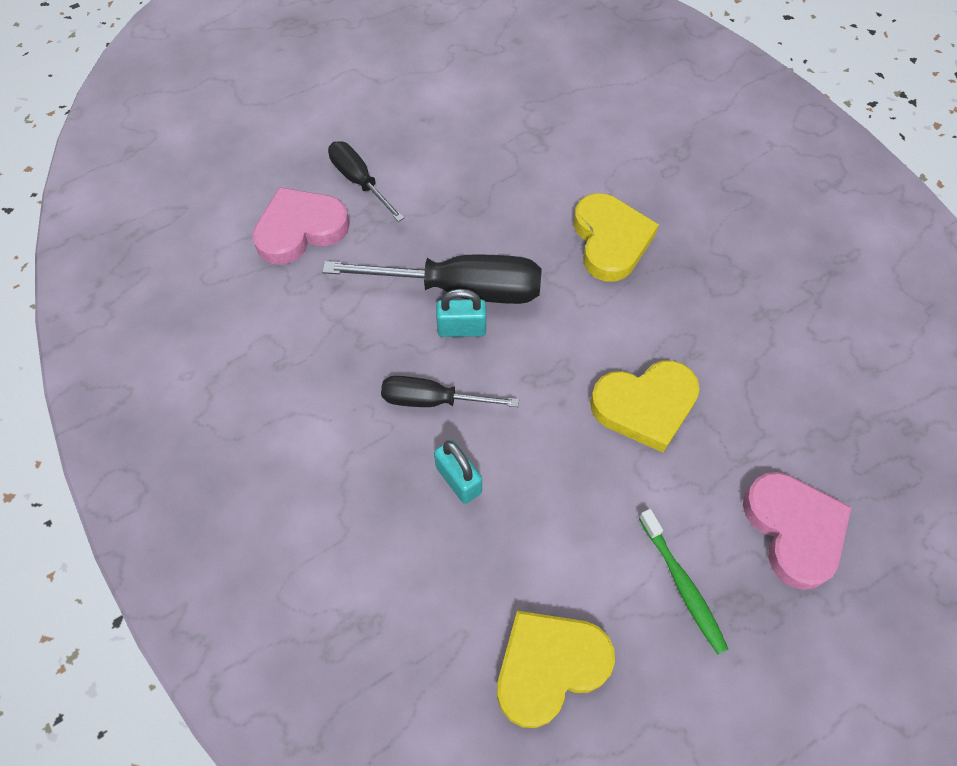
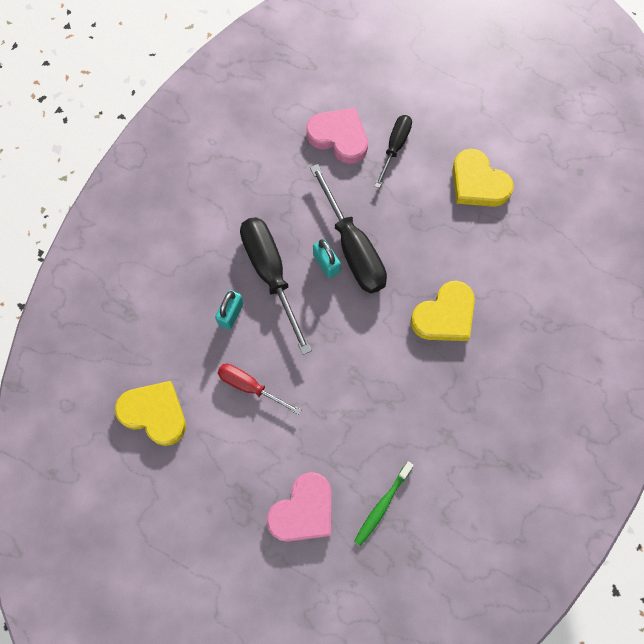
camera: 60 degrees right, 10 degrees up
(433, 400) = (270, 274): black screwdriver -> black screwdriver, size x1.69
(580, 509) = (250, 387): none -> red screwdriver
(645, 406) = (336, 392): yellow heart -> yellow heart (478, 183)
(682, 585) = (235, 462): green toothbrush -> green toothbrush (382, 505)

